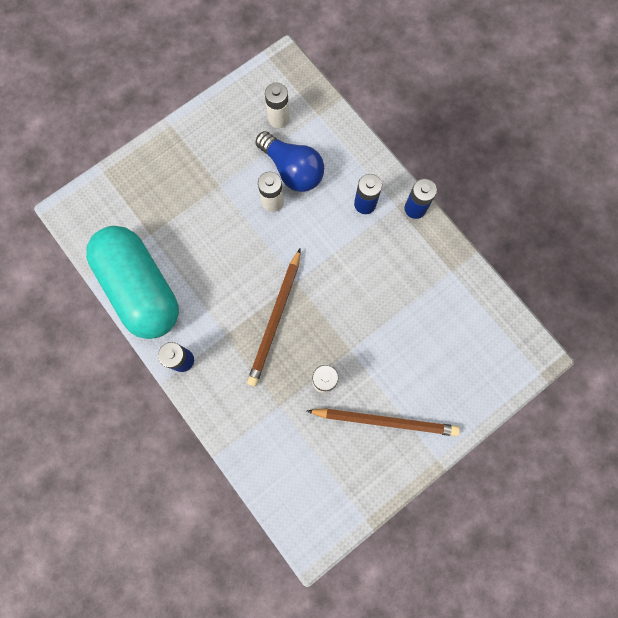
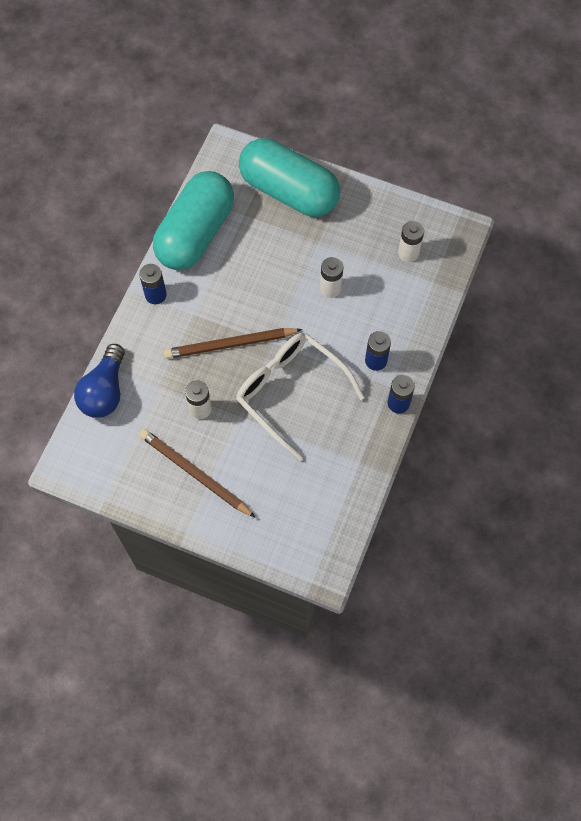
camera: 60 degrees right, 10 degrees down
(152, 182) = (289, 191): none -> turquoise capsule
(292, 170) = (369, 288): blue light bulb -> blue light bulb (105, 391)
(353, 292) = (290, 392): none -> white glasses
(385, 421) = (195, 474): brown pencil -> brown pencil turned 150 degrees clockwise

